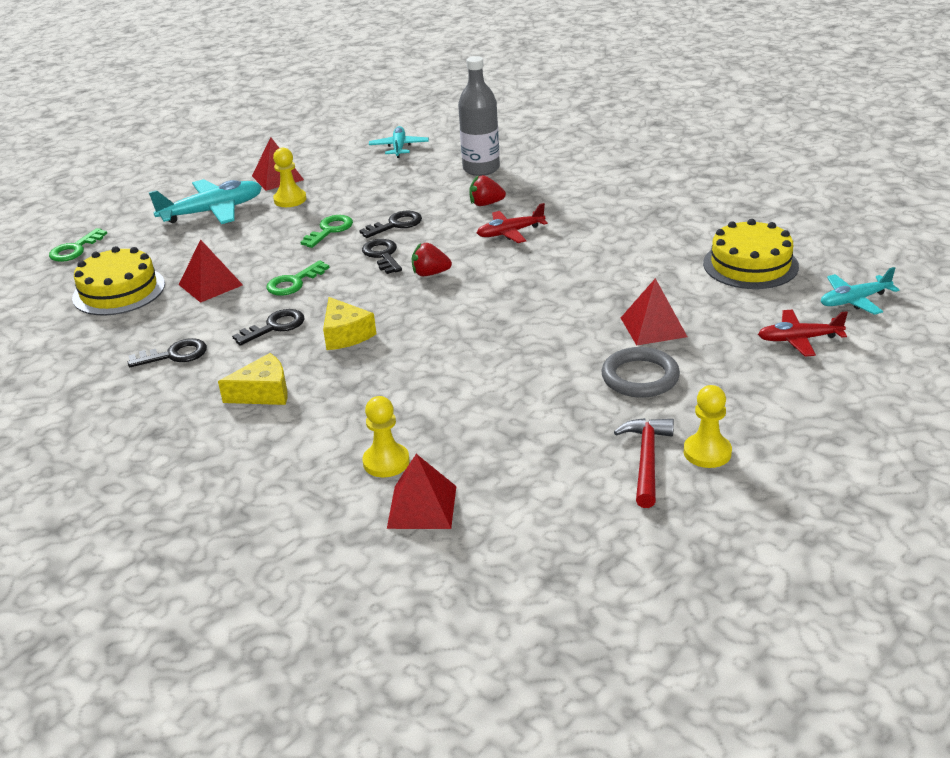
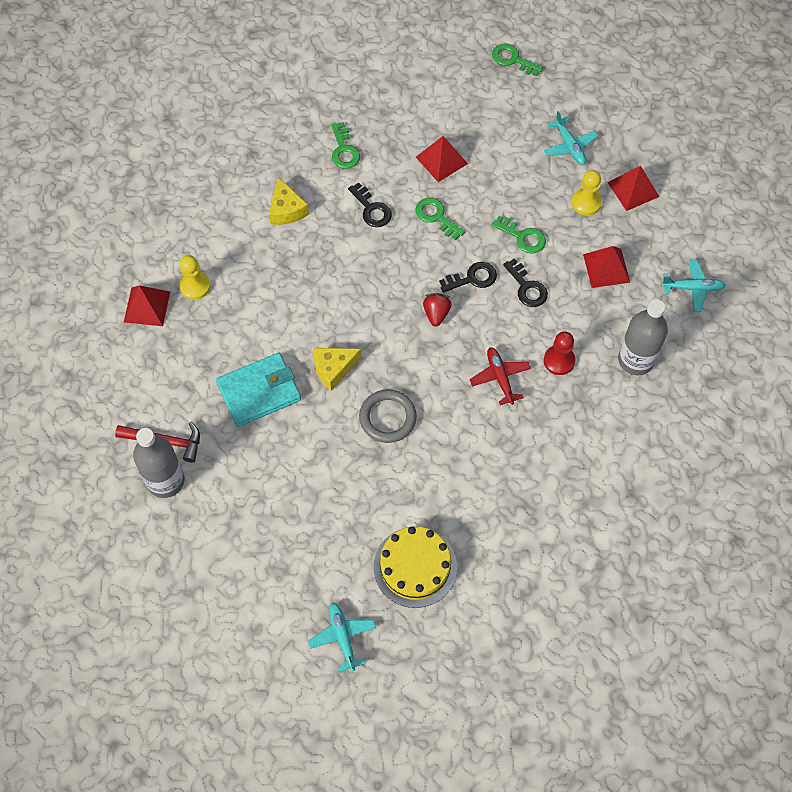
camera: 90 degrees right, 30 degrees up
(119, 291) = (441, 101): yellow cake -> none
(174, 355) = (344, 150): black key -> green key
(212, 211) = (569, 146): turquoise plane -> turquoise plane, size x0.62
(345, 335) = (353, 256): yellow cheese -> yellow cheese (333, 368)
(486, 204) = (559, 361): red strawberry -> red pawn
(553, 387) = (259, 392): none -> turquoise wallet
(640, 377) = (261, 451): grey ring -> grey ring (387, 418)
(653, 327) = (328, 471): red pyramid -> red pyramid (606, 268)
(707, 452) = (165, 481): yellow pawn -> grey bottle
(799, 339) = (291, 576): red plane -> none

